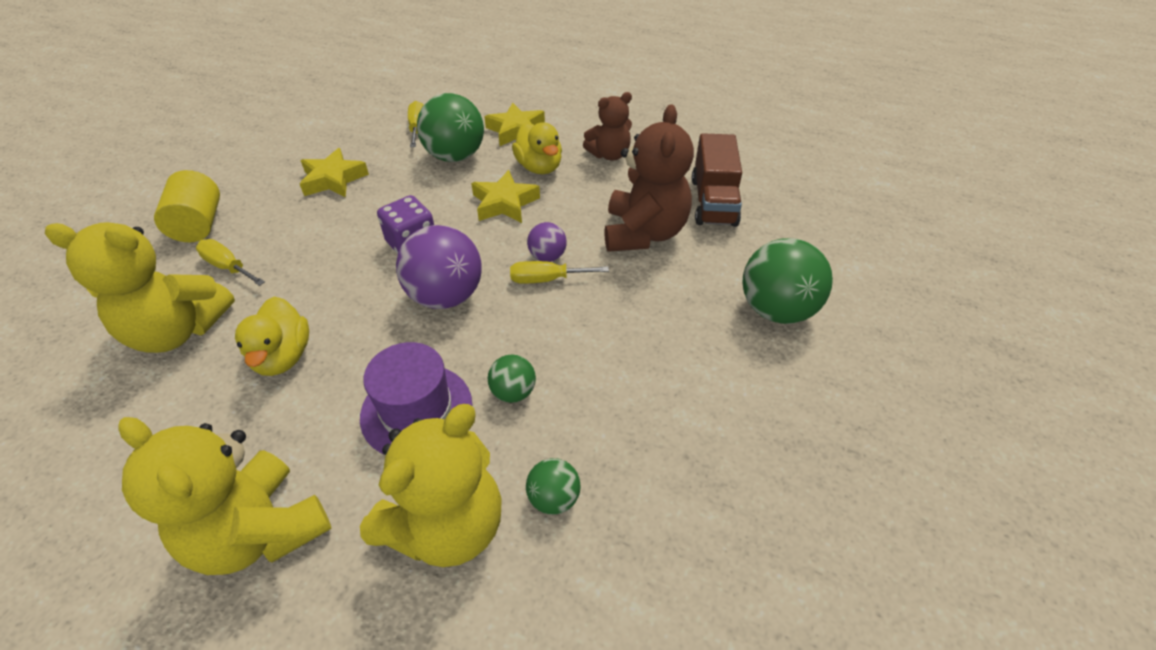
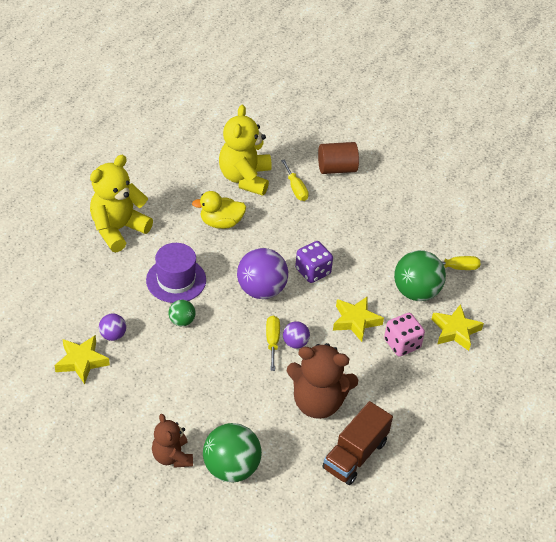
camera: 90 degrees right, 0 degrees up
(199, 224) = (336, 168): yellow cylinder -> brown cylinder
(228, 267) = (296, 188): yellow screwdriver -> yellow screwdriver turned 120 degrees clockwise
(333, 179) = (385, 225): yellow star -> yellow star (81, 361)
(447, 525) = (107, 294): yellow teddy bear -> none
(539, 167) = (402, 344): yellow duck -> pink dice
(553, 498) = (113, 335): green ball -> purple ball
(609, 154) = (421, 392): brown teddy bear -> brown teddy bear (172, 456)
(713, 202) = (355, 455): brown truck -> brown truck turned 60 degrees counterclockwise

